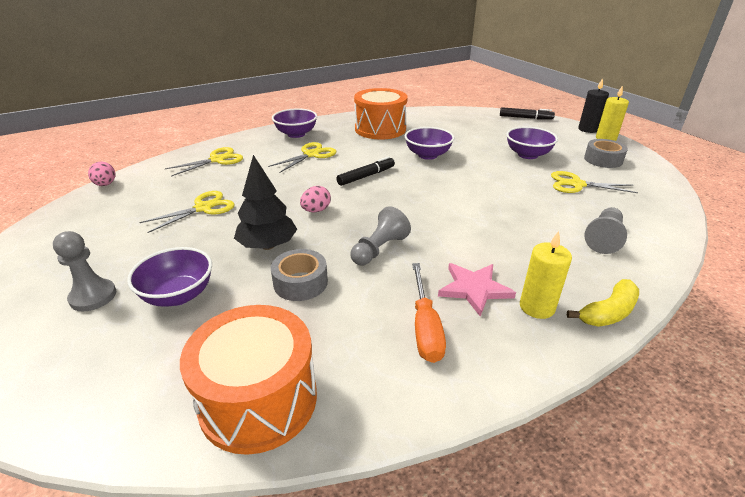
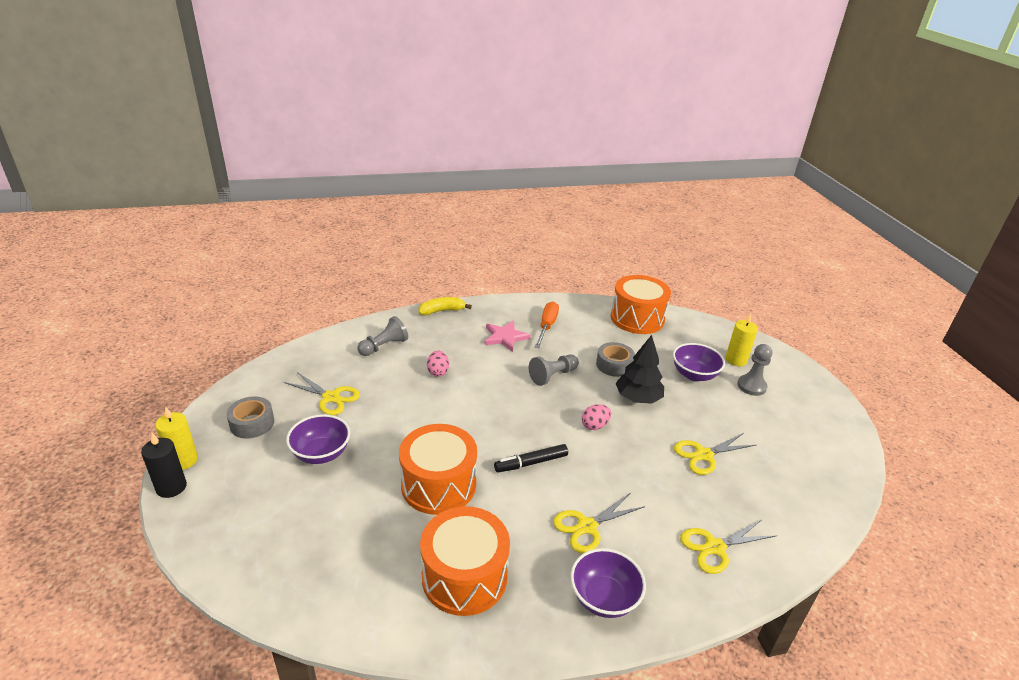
camera: 165 degrees left, 0 degrees up
(105, 185) = (835, 524): pink egg -> pink egg (438, 372)
(427, 155) = (438, 485): purple bowl -> orange drum
(525, 118) = (209, 547): black marker -> none
(537, 307) = (477, 321): yellow candle -> yellow candle (736, 360)

